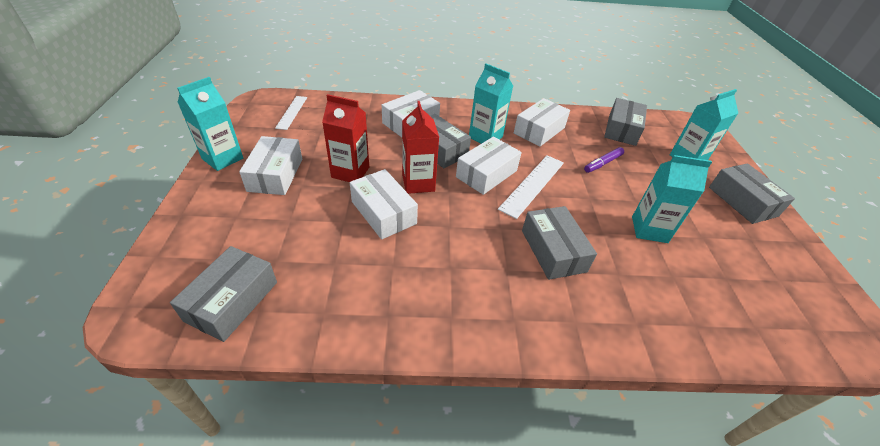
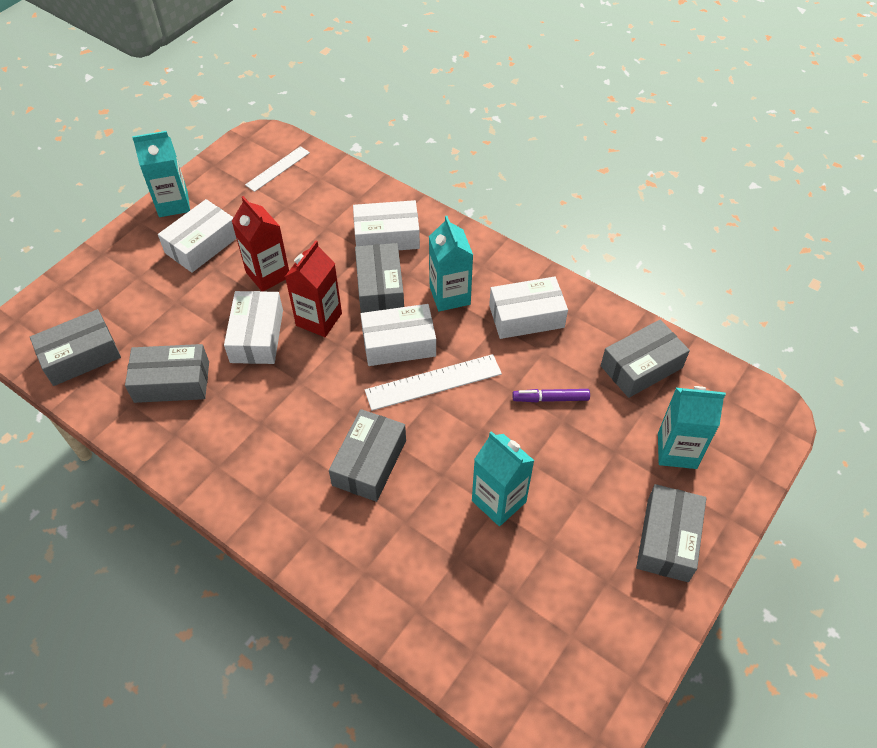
camera: 40 degrees right, 10 degrees up
(345, 276) = (172, 382): none -> grey box

